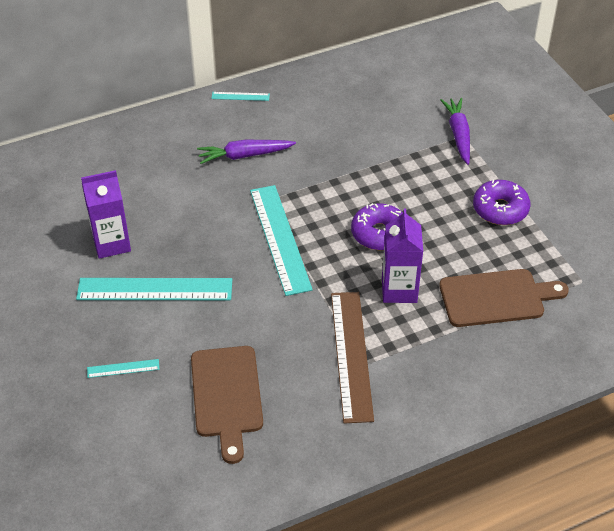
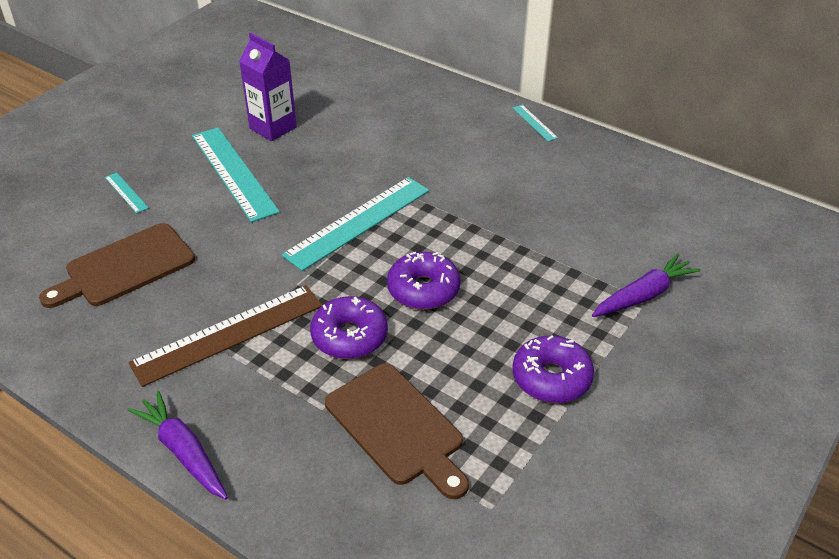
camera: 60 degrees right, 5 degrees down
(244, 155) = (454, 156): purple carrot -> purple carrot (183, 451)
(399, 290) = (349, 336): purple carton -> purple donut

